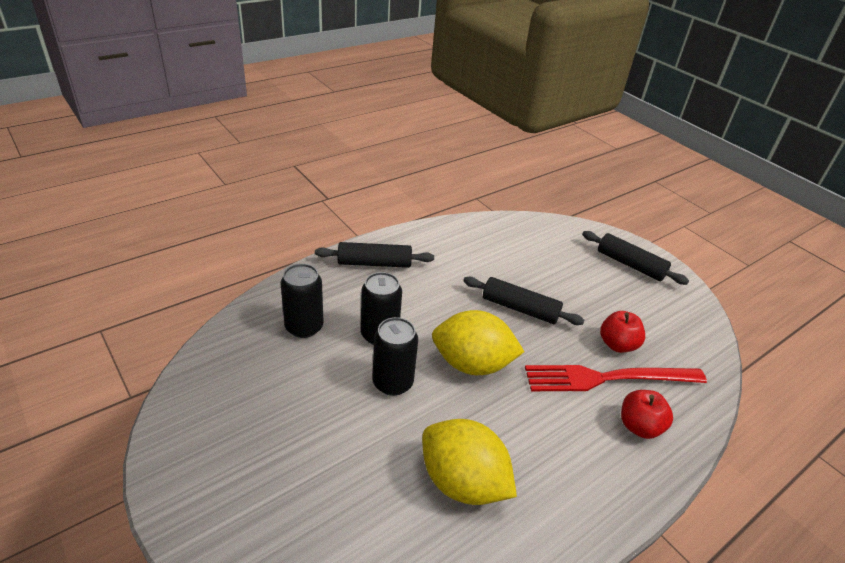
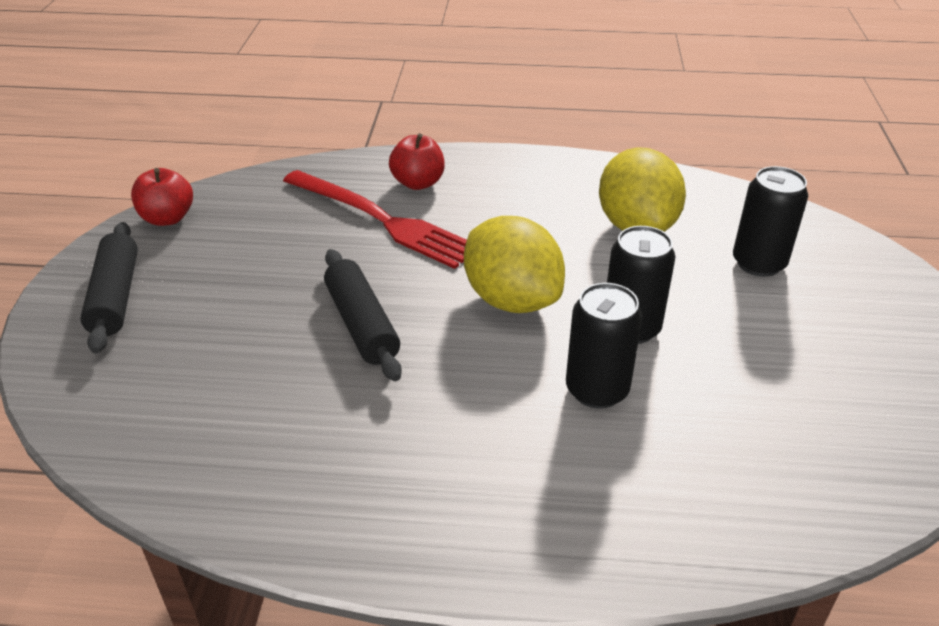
camera: 135 degrees left, 0 degrees up
(304, 327) = (705, 460): black can -> black can (758, 263)
(374, 263) = (490, 519): black rolling pin -> none
(617, 344) = (317, 236): red apple -> red apple (167, 218)

